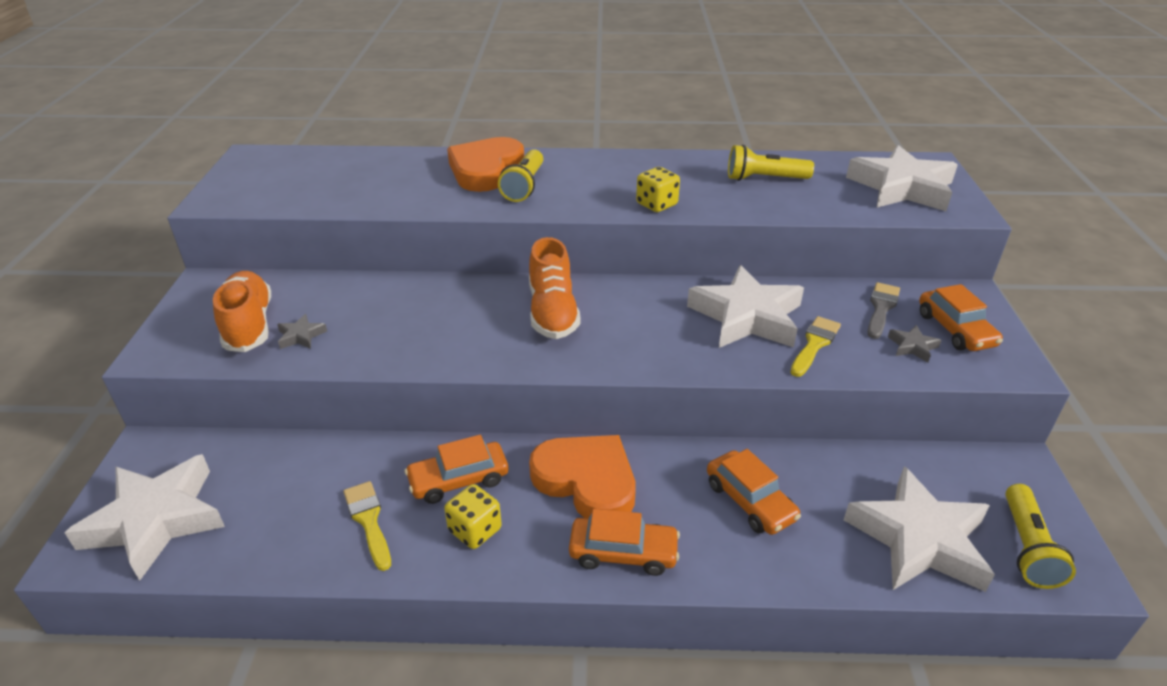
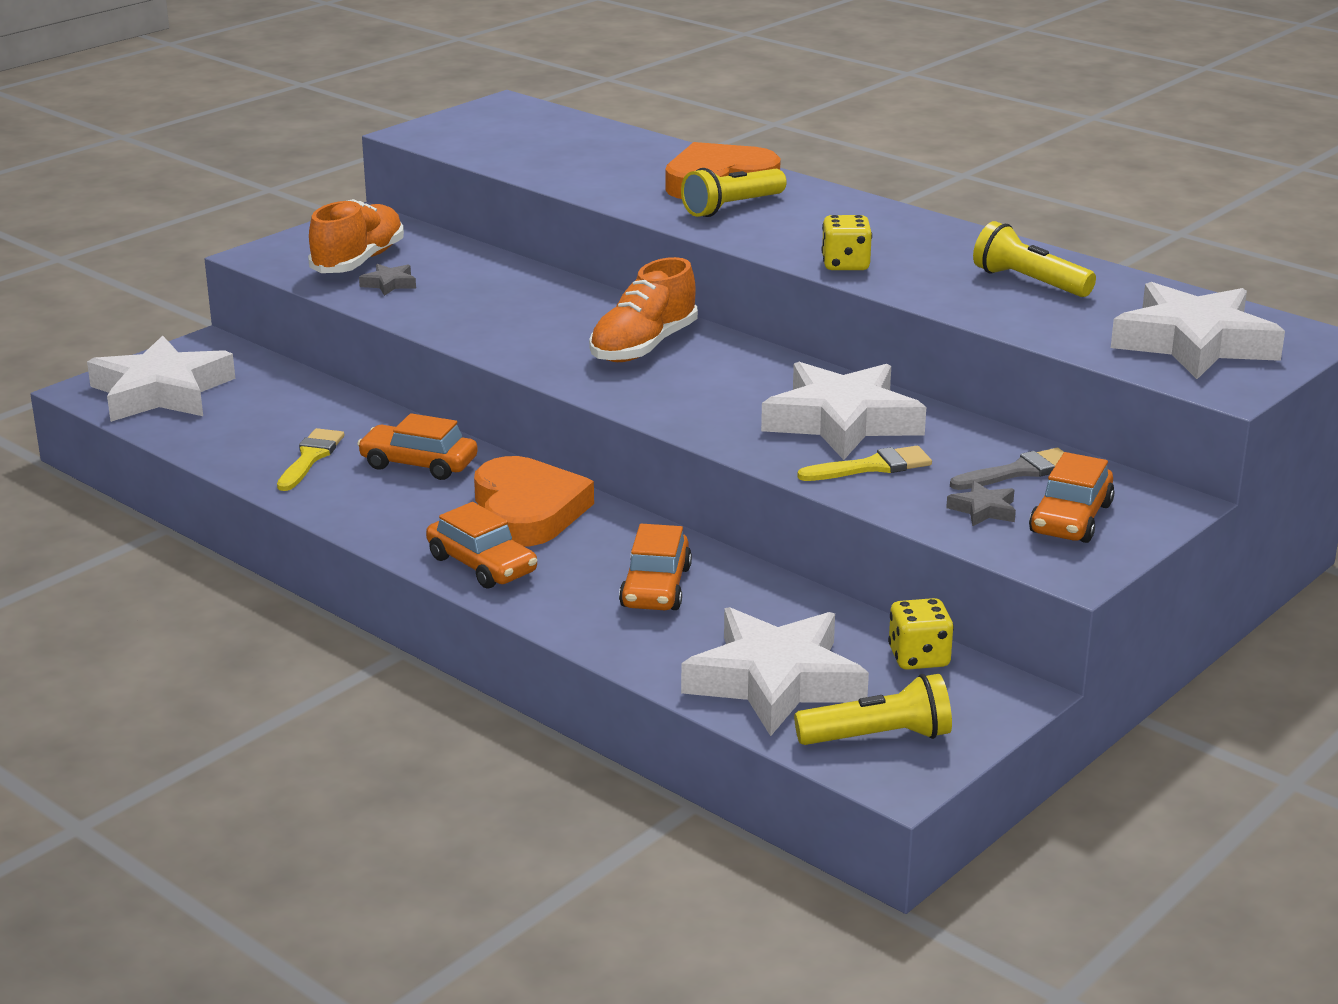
camera: 40 degrees right, 10 degrees down
(475, 530) = (383, 499): yellow dice -> yellow dice (919, 657)
(1027, 547) = (879, 737): yellow flashlight -> yellow flashlight turned 150 degrees counterclockwise

